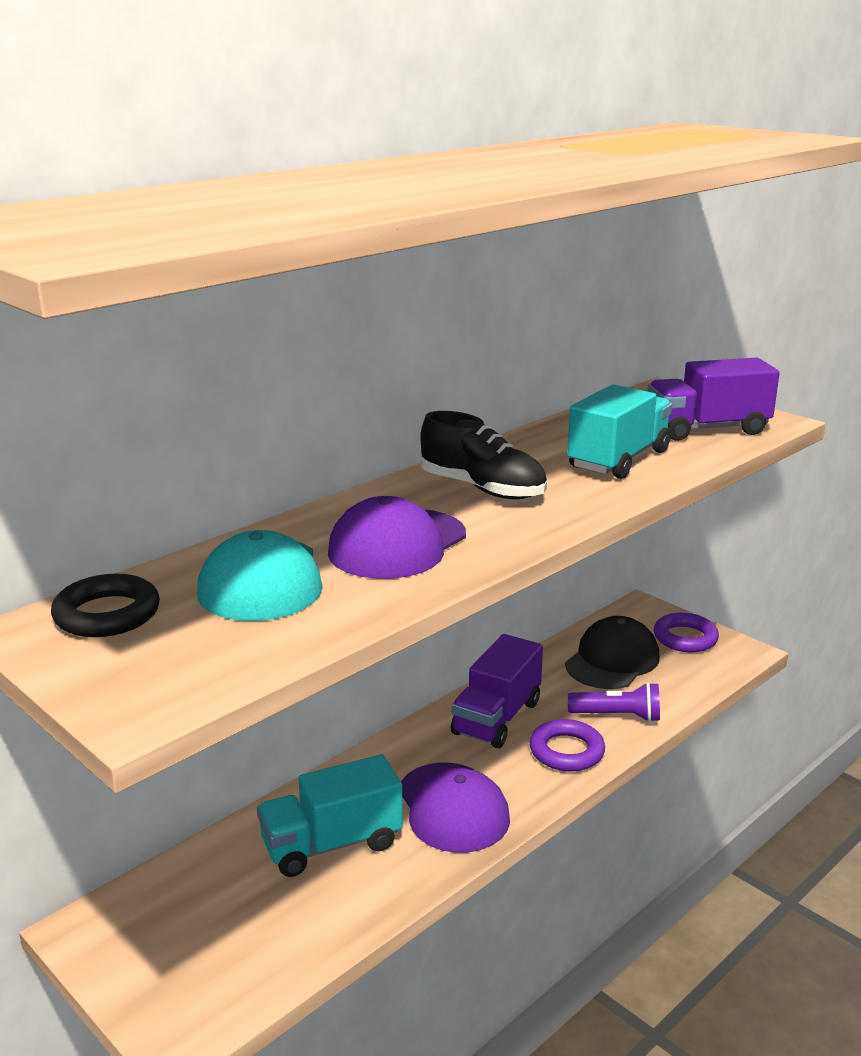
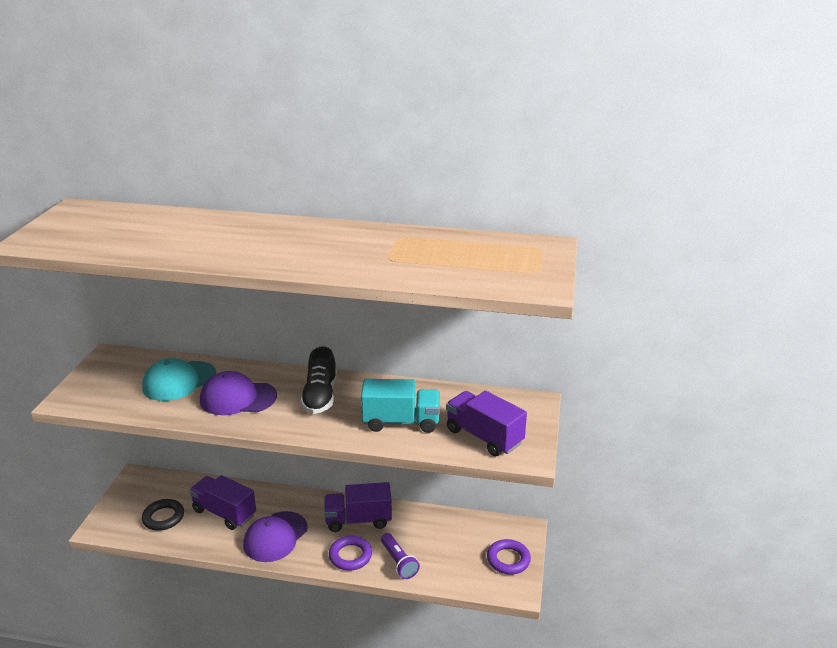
camera: 55 degrees right, 5 degrees up
(107, 614) = (128, 363): black ring -> black ring (163, 517)
(331, 844) = (224, 513): turquoise truck -> purple truck
(612, 660) = (453, 539): black cap -> none

